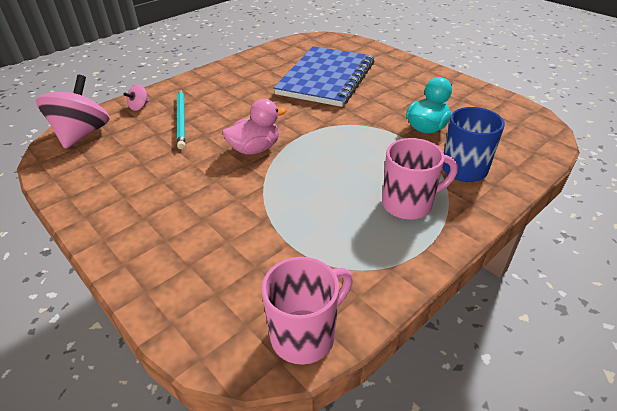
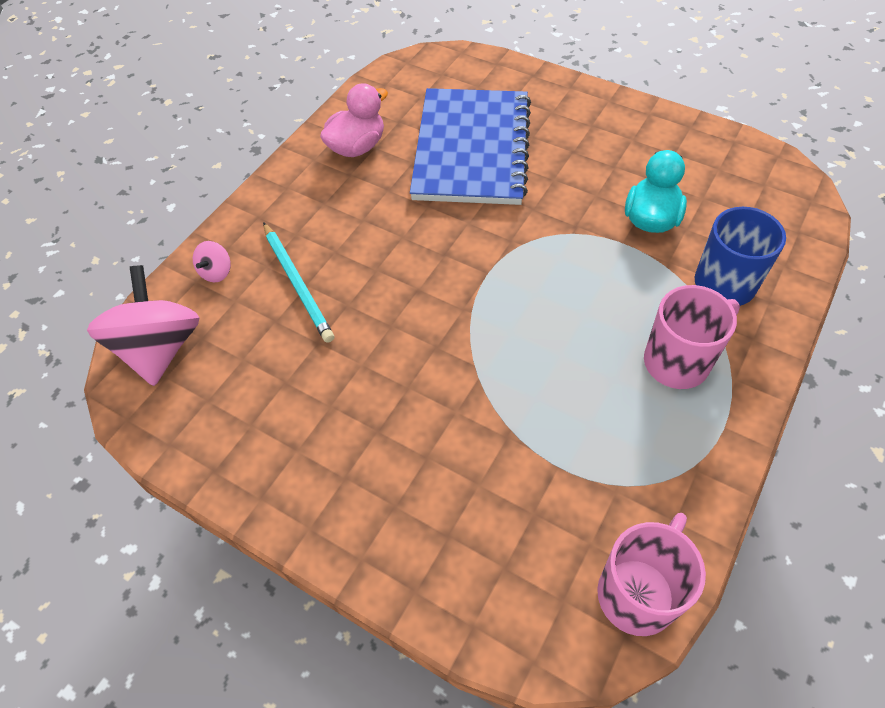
camera: 15 degrees left, 15 degrees up
(255, 149) = (435, 315): pink duck -> pink duck (357, 147)

